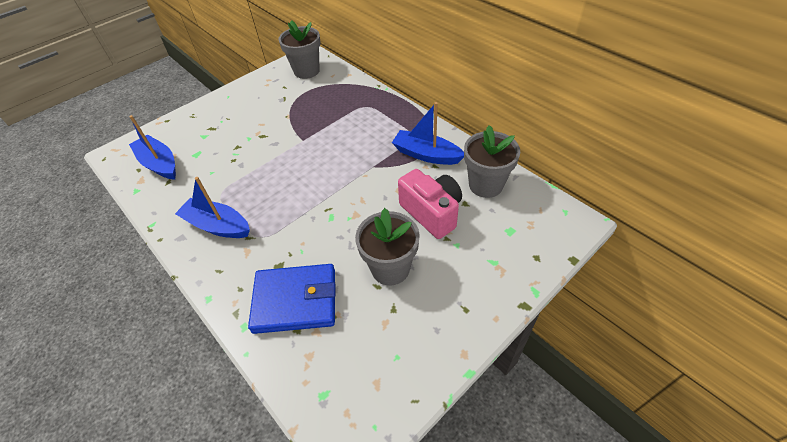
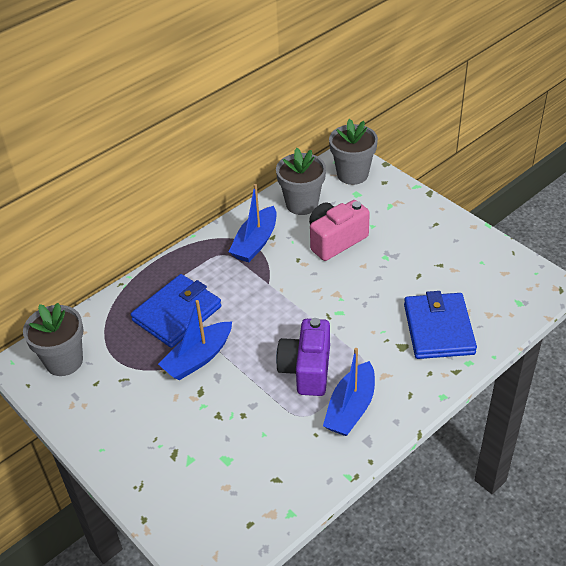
camera: 90 degrees left, 5 degrees down
(159, 164) = (241, 499): blue boat -> blue boat (198, 358)
(267, 195) = (306, 369): none -> purple camera
(343, 116) = (177, 313): none -> blue wallet
(390, 268) = (400, 267): grey flower pot -> grey flower pot (352, 174)

